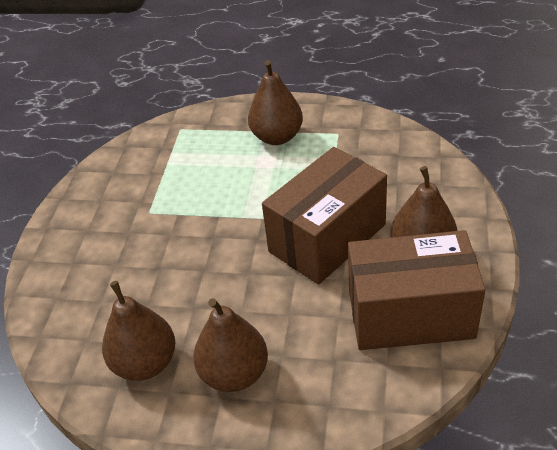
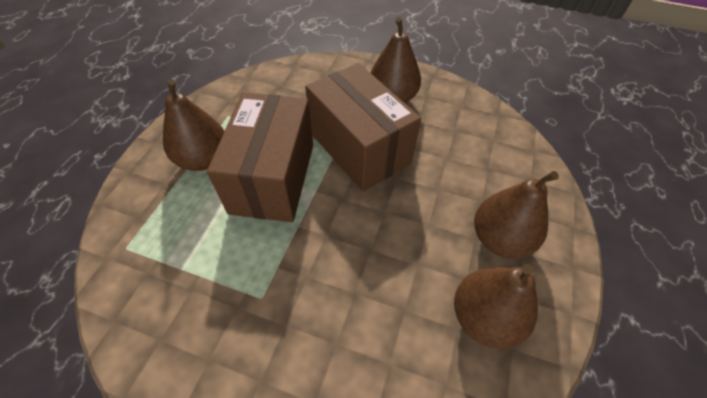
camera: 85 degrees left, 10 degrees up
(410, 314) = (451, 118): brown box -> brown box (273, 178)

